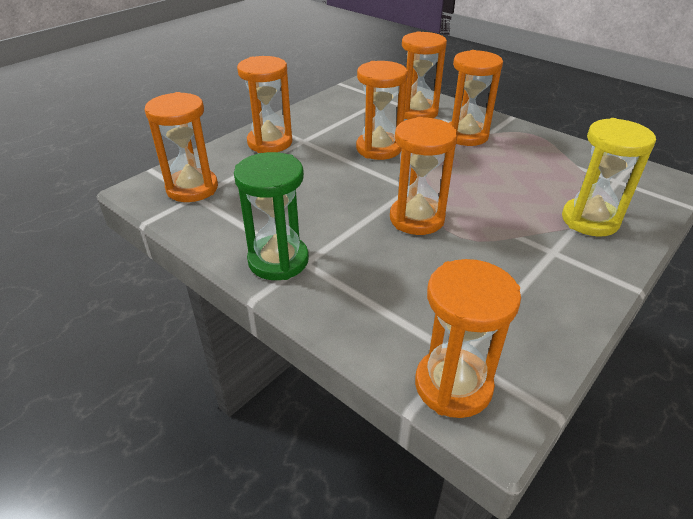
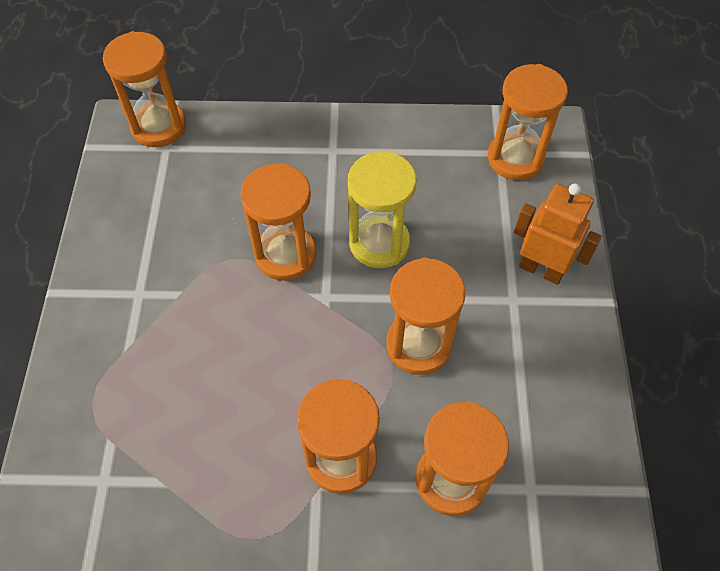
camera: 140 degrees right, 20 degrees up
(270, 142) = (541, 269): orange hourglass -> orange robot
(278, 260) = (353, 139): green hourglass -> none
(590, 220) = (117, 367): yellow hourglass -> yellow hourglass (379, 243)

